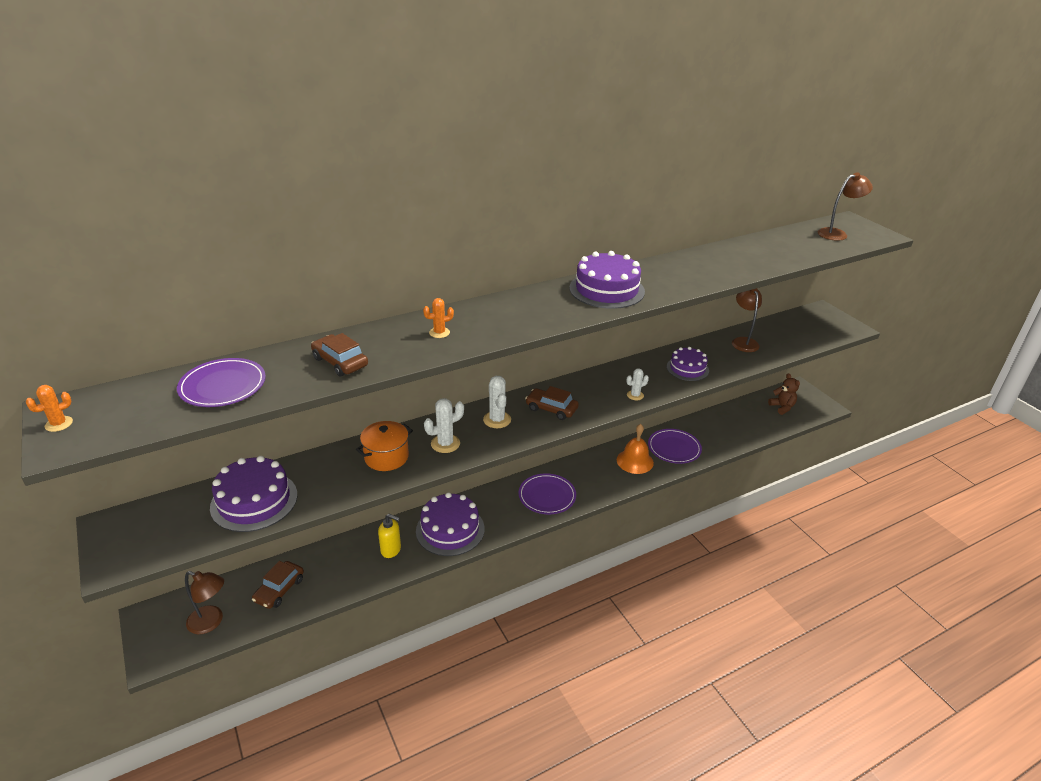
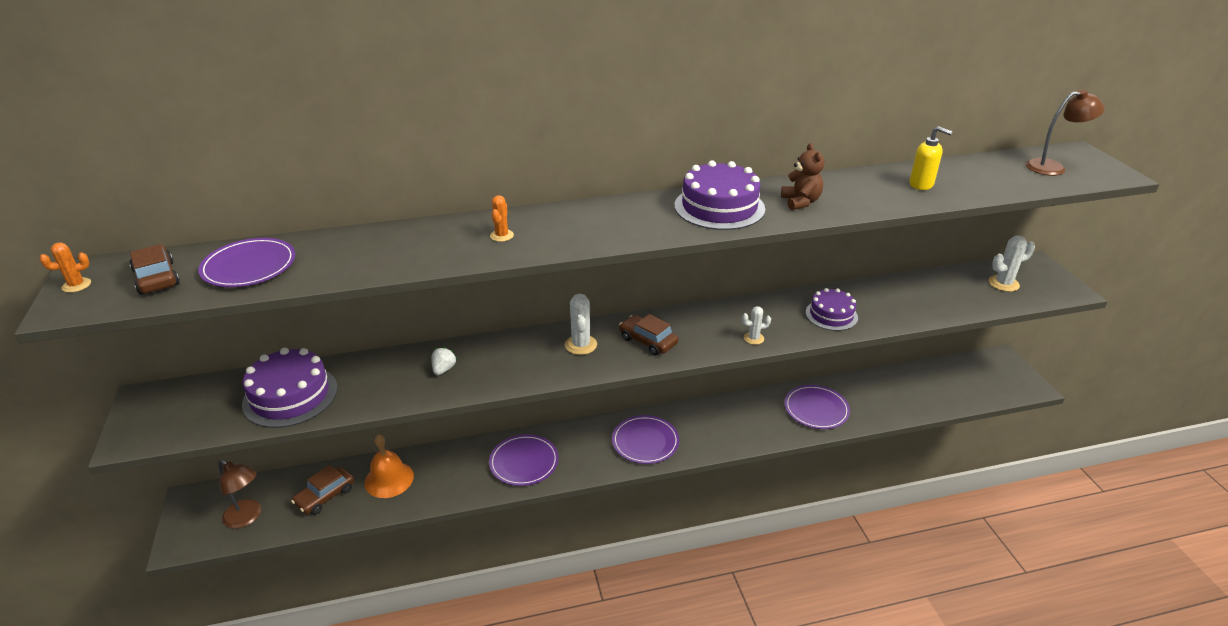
camera: 15 degrees right, 0 degrees up
(340, 362) = (379, 255): brown car -> brown car (156, 278)
(386, 457) = (443, 369): orange pot -> white strawberry
(391, 550) = (453, 473): yellow soap dispenser -> yellow soap dispenser (921, 184)
(439, 333) = (501, 236): orange cactus -> orange cactus turned 75 degrees counterclockwise
(445, 444) = (512, 364): white cactus -> white cactus (1003, 283)
(450, 530) = (524, 462): purple cake -> purple plate
(635, 461) = (762, 417): orange bell -> orange bell (389, 479)
(743, 341) = (915, 291): brown lamp -> none
(782, 407) = (972, 379): brown teddy bear -> brown teddy bear (800, 202)

